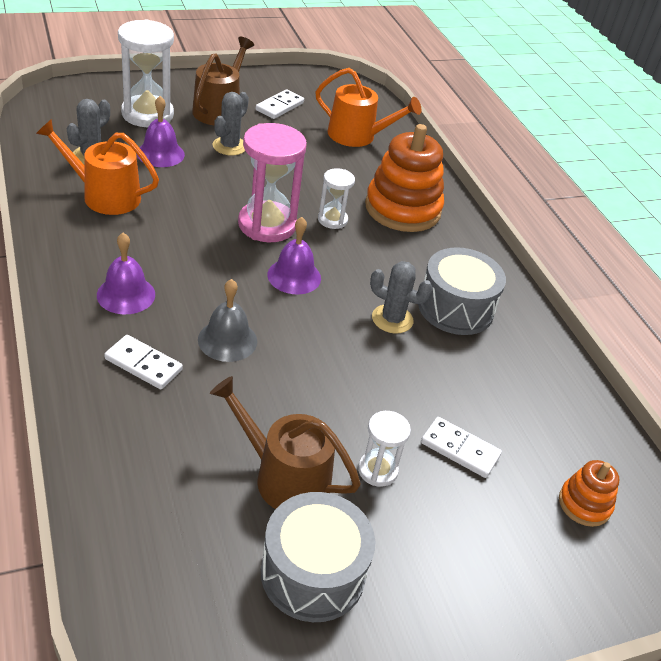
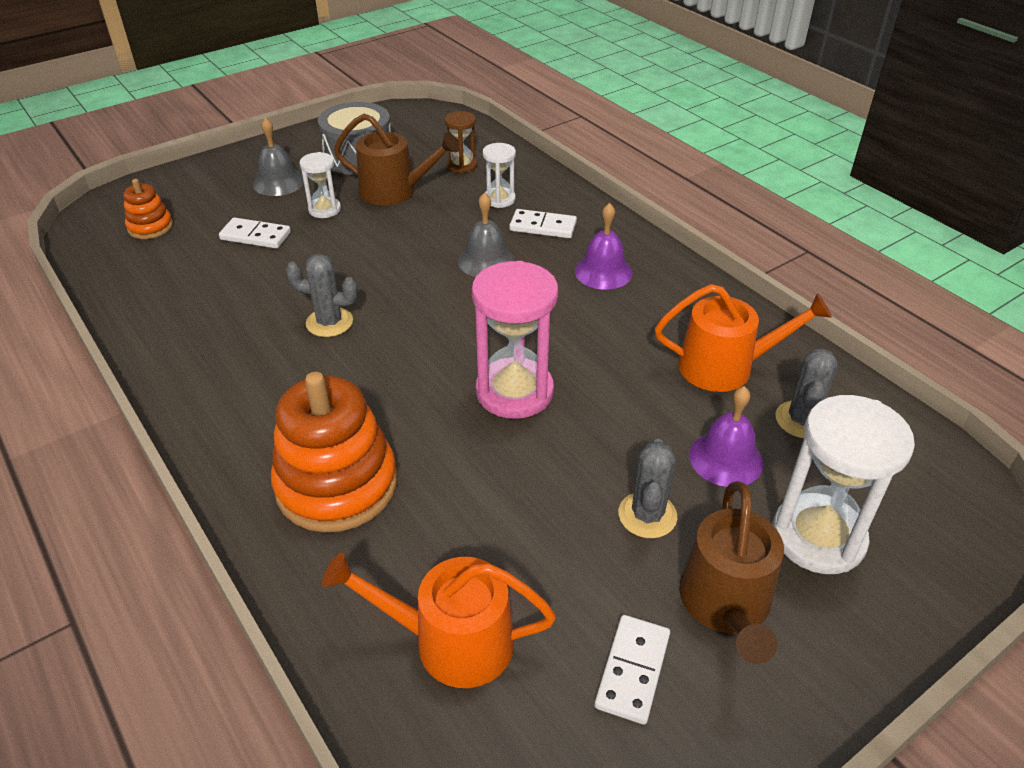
camera: 170 degrees right, 0 degrees up
(177, 502) = (462, 165): none -> brown hourglass
(294, 276) = (452, 337): purple bell -> none
(332, 220) = (434, 428): white hourglass -> white hourglass (499, 199)
(432, 546) = (278, 182): none -> grey bell
(455, 308) = (255, 355): grey drum -> none

